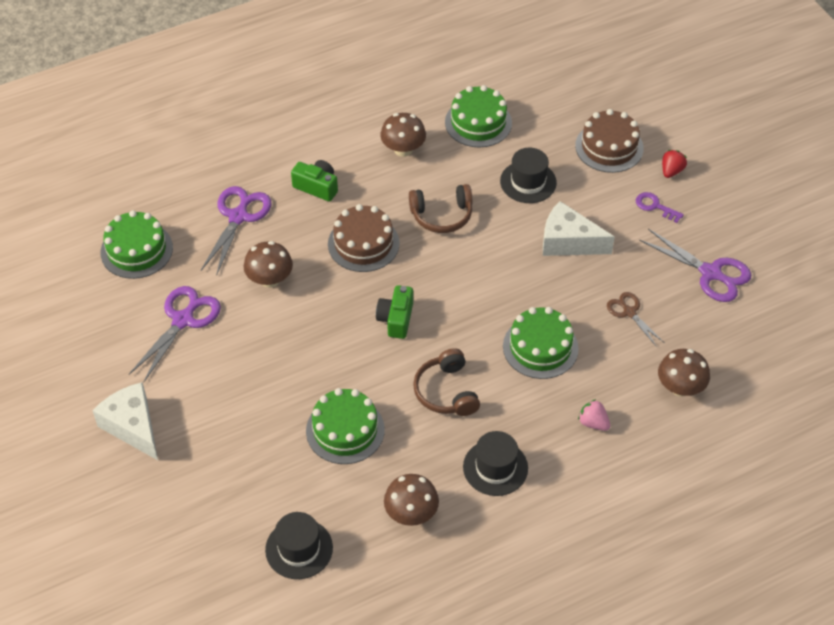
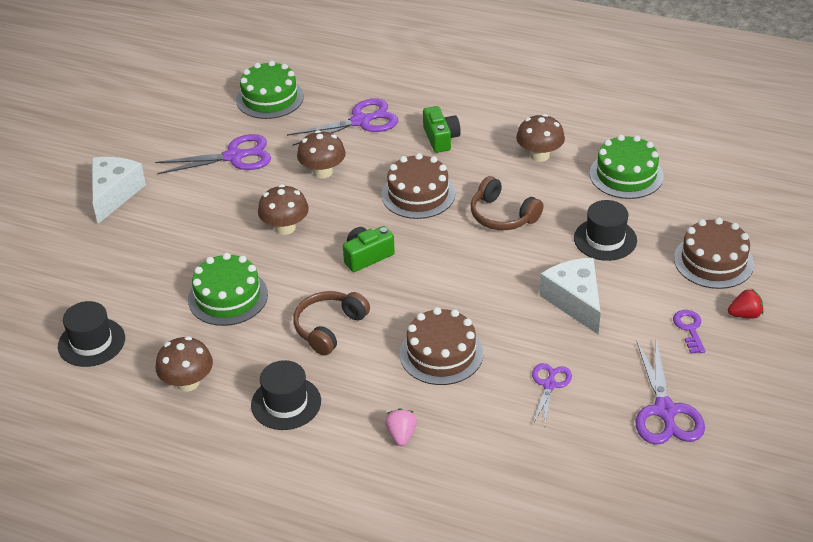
camera: 50 degrees right, 10 degrees down
(540, 347) = (441, 353): green cake -> brown cake
(629, 312) = (549, 385): brown scissors -> purple scissors
(680, 387) = (509, 469): brown mushroom -> brown mushroom (285, 227)

